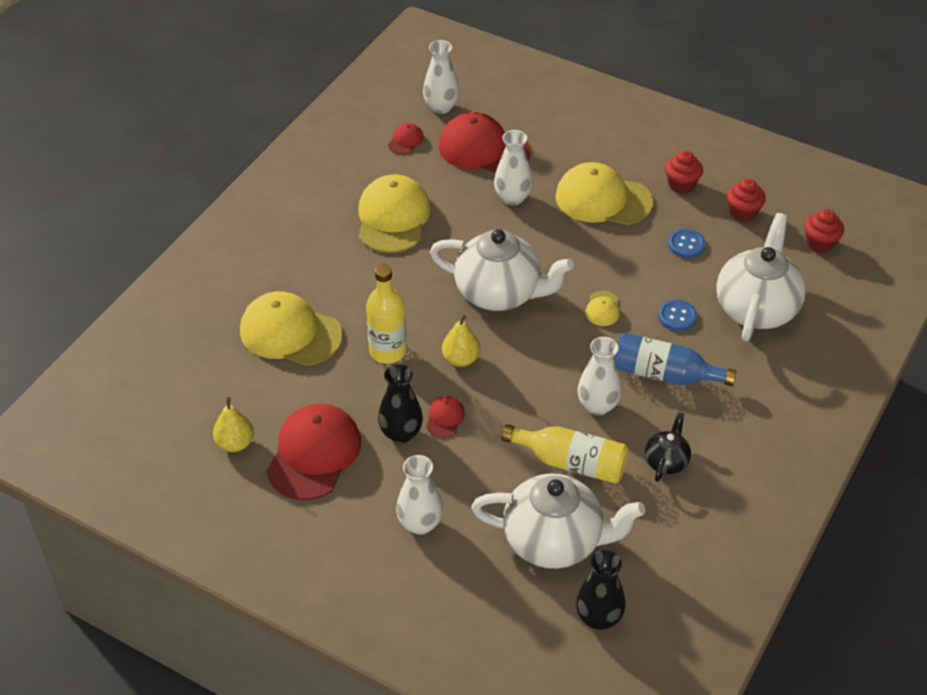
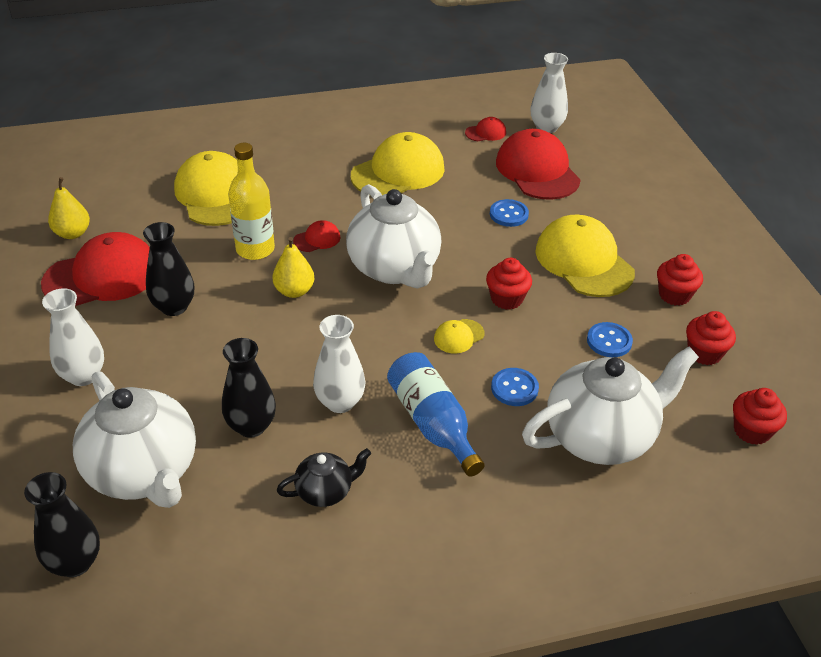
camera: 45 degrees right, 5 degrees down
(445, 418) = (218, 320): red cap -> red cap (317, 239)
(512, 198) = (508, 214): white vase -> blue button
(571, 463) = (251, 426): yellow bottle -> black vase
(595, 261) = (506, 299): none -> red cupcake

